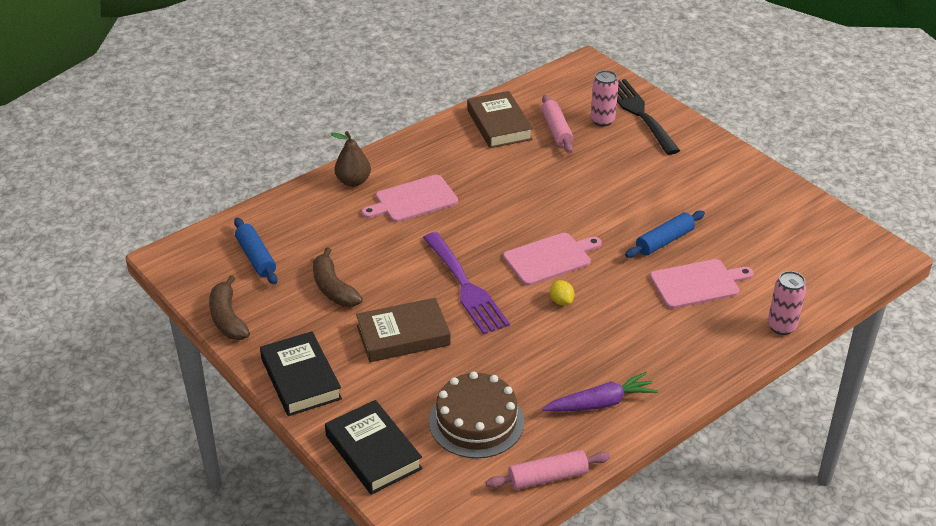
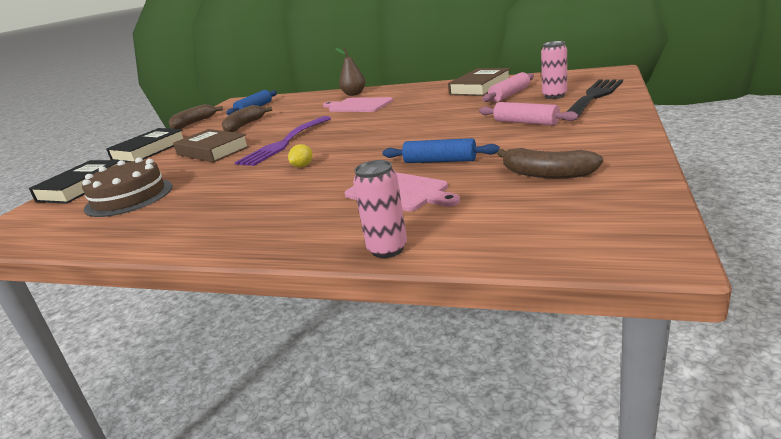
camera: 60 degrees right, 15 degrees down
(548, 477) = (65, 241): pink rolling pin -> pink rolling pin (526, 122)
(550, 258) = (351, 146): pink cutting board -> none
(600, 403) = (178, 223): purple carrot -> none
(755, 221) = (546, 174): none -> brown banana

